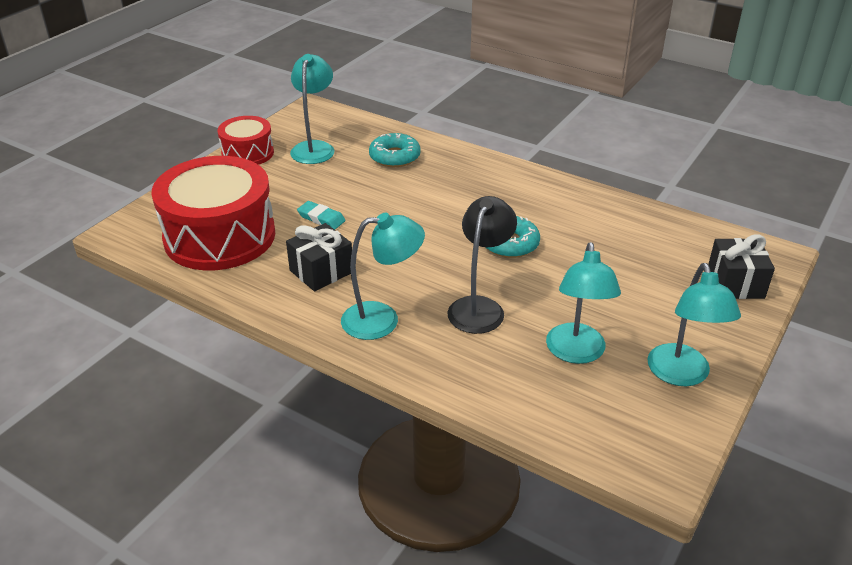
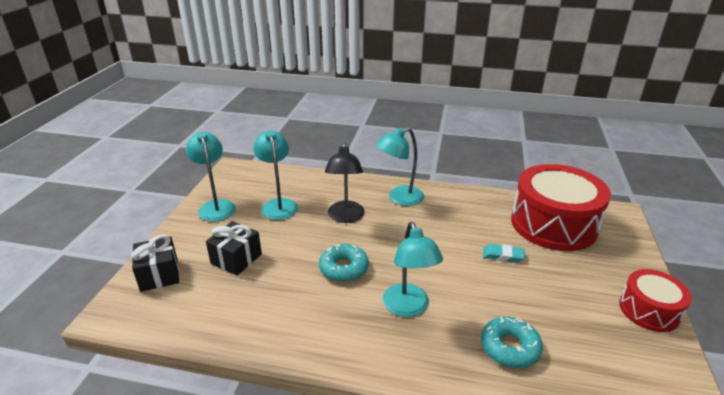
camera: 160 degrees right, 5 degrees down
(314, 148) = (600, 338): turquoise lamp -> turquoise lamp (408, 308)
(321, 271) = (461, 216): black gift -> black gift (236, 259)

